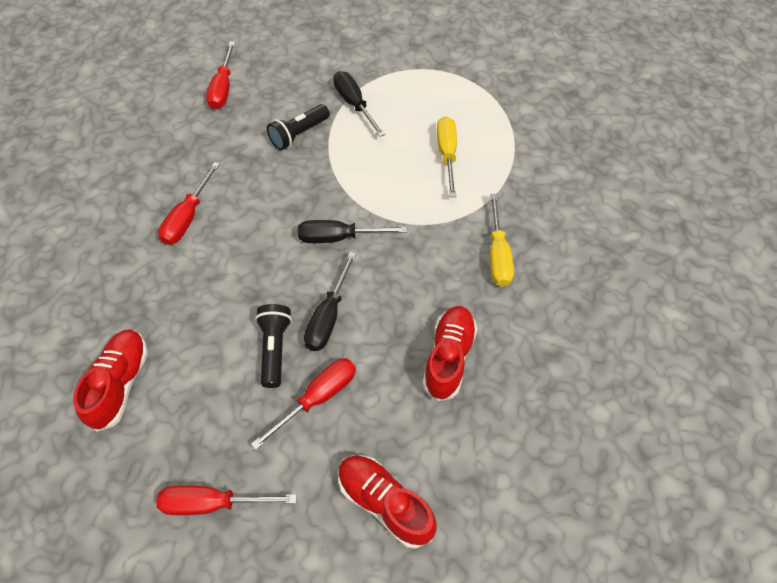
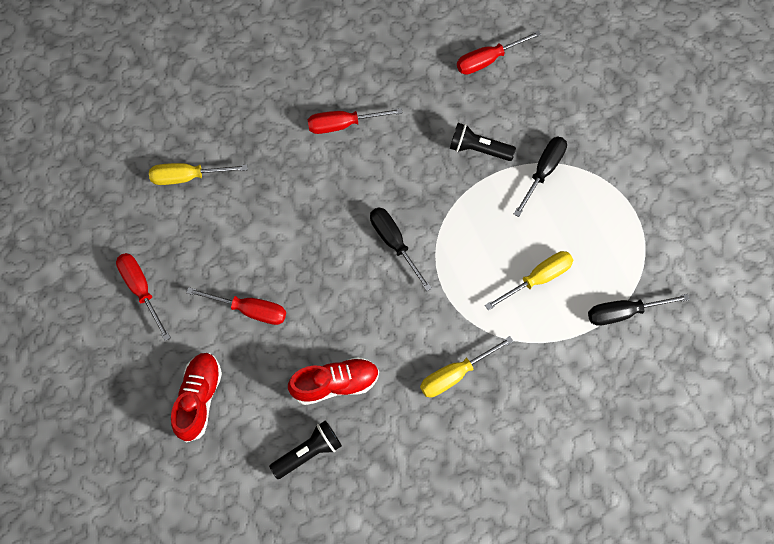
camera: 60 degrees right, 10 degrees up
(120, 384) = (188, 177): red shoe -> yellow screwdriver
(274, 349) = (270, 257): black flashlight -> black flashlight (308, 452)
(328, 316) = (319, 278): black screwdriver -> black screwdriver (623, 313)

